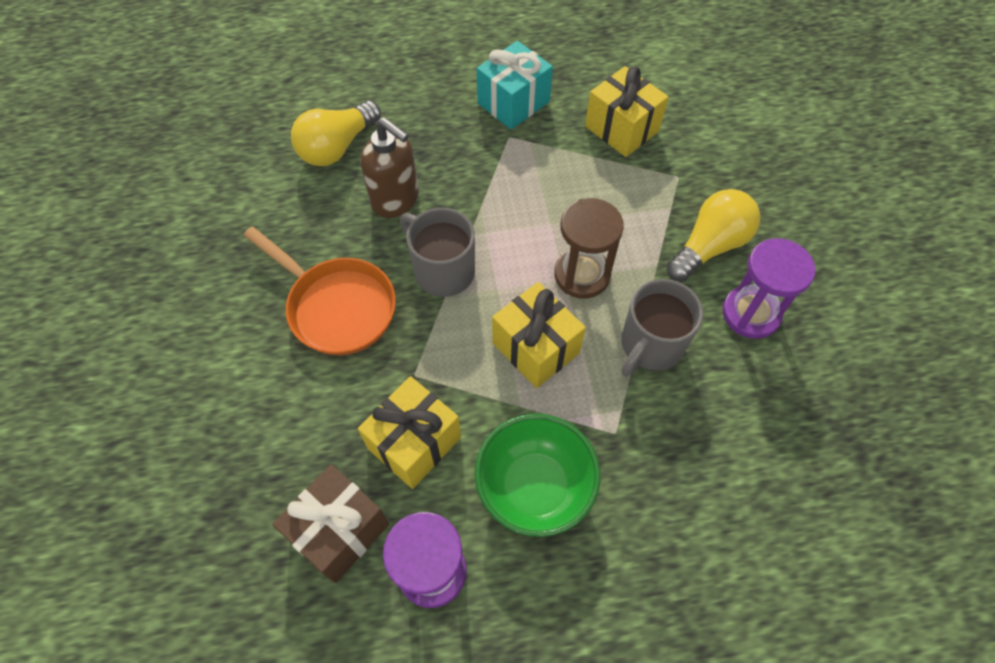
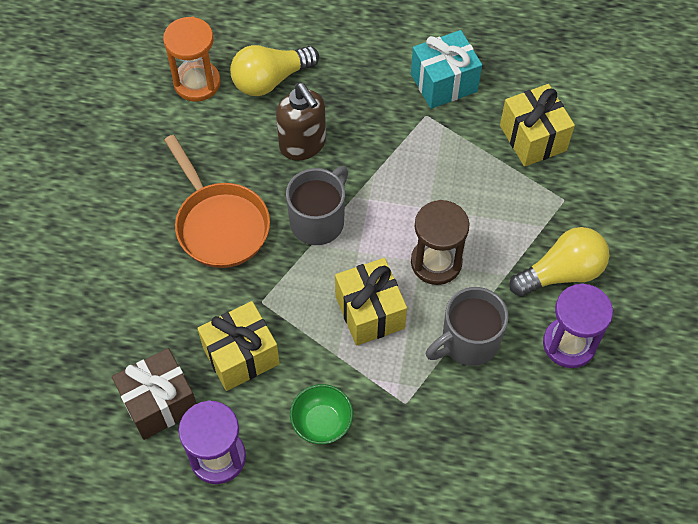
camera: 20 degrees right, 0 degrees up
(259, 171) = (197, 83): none -> orange hourglass
(442, 270) = (318, 221): grey mug -> grey mug turned 60 degrees clockwise
(534, 487) = (322, 423): green bowl -> green bowl, size x0.62

